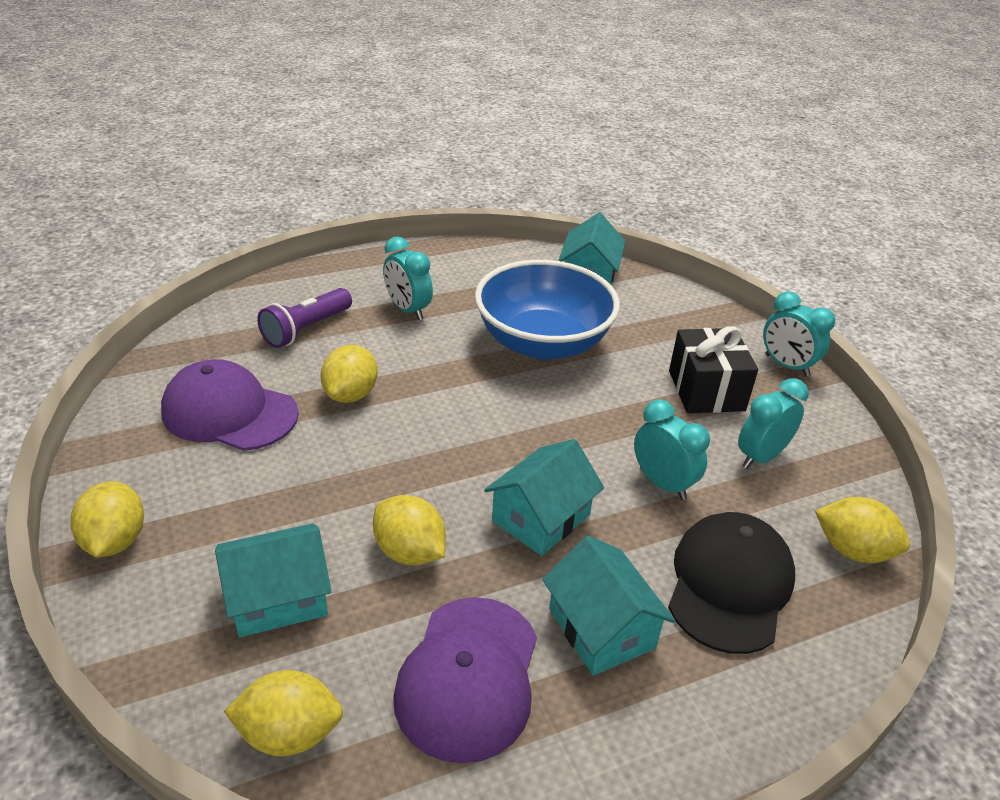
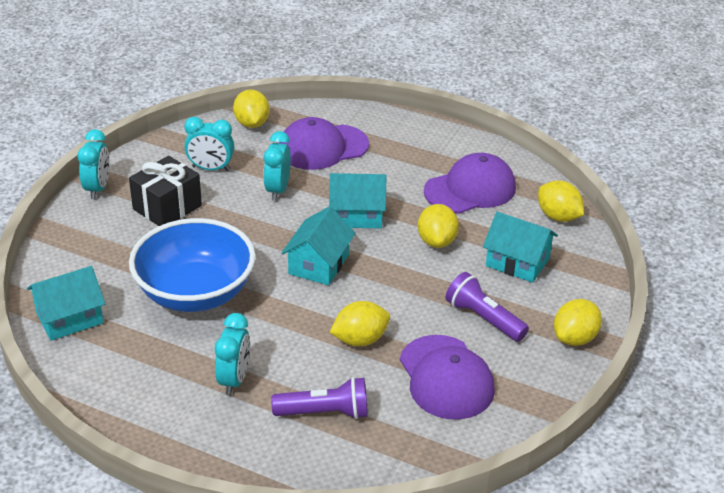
camera: 130 degrees left, 0 degrees up
(248, 493) = (484, 319): none -> purple flashlight
(601, 628) = (397, 169): turquoise house -> turquoise house (319, 264)
(729, 585) = (322, 147): black cap -> purple cap

